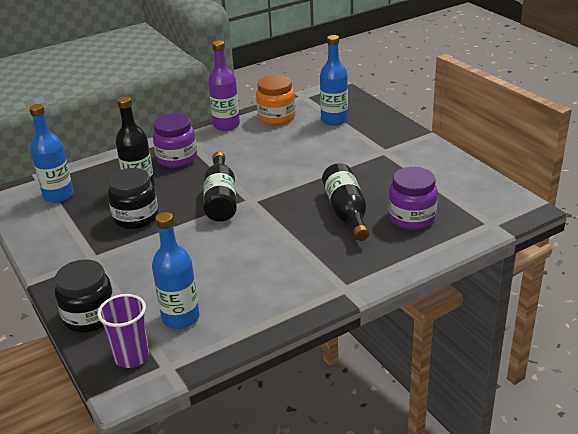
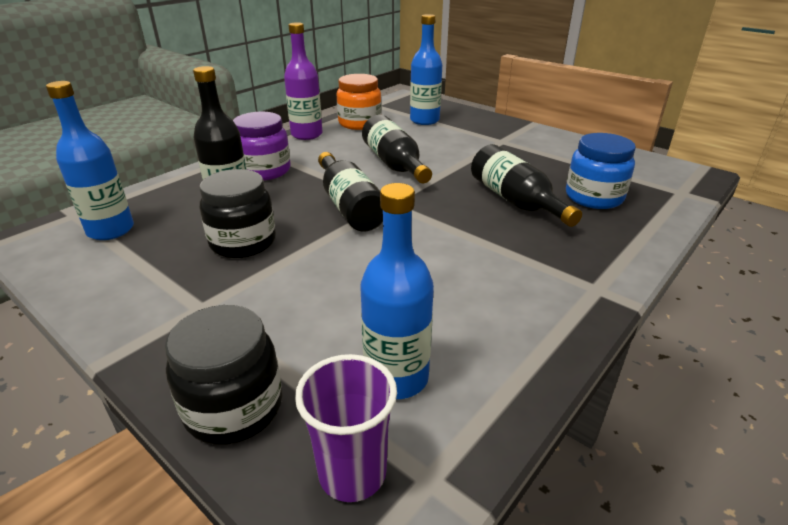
camera: 20 degrees left, 0 degrees up
(277, 165) = (394, 164): none -> black bottle
(411, 218) = (594, 197): purple jar -> blue jar

